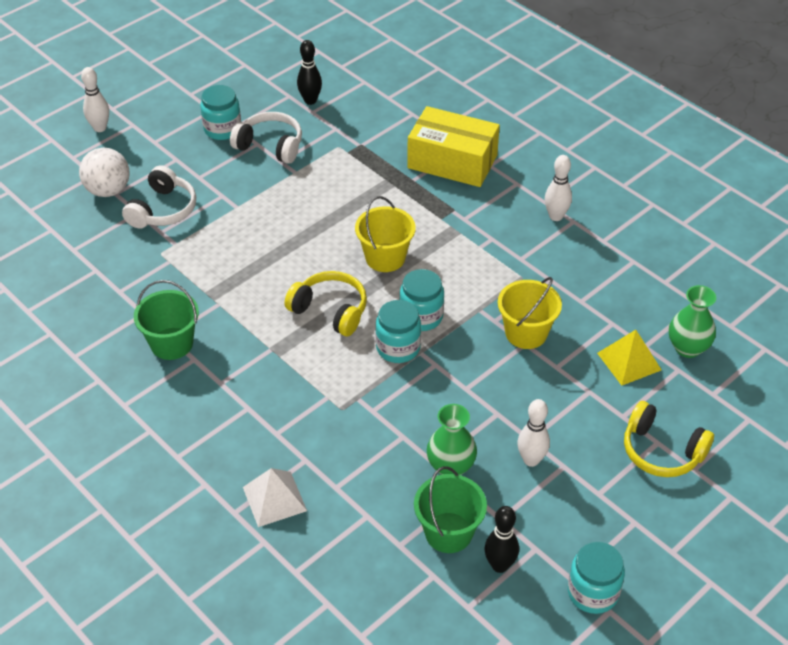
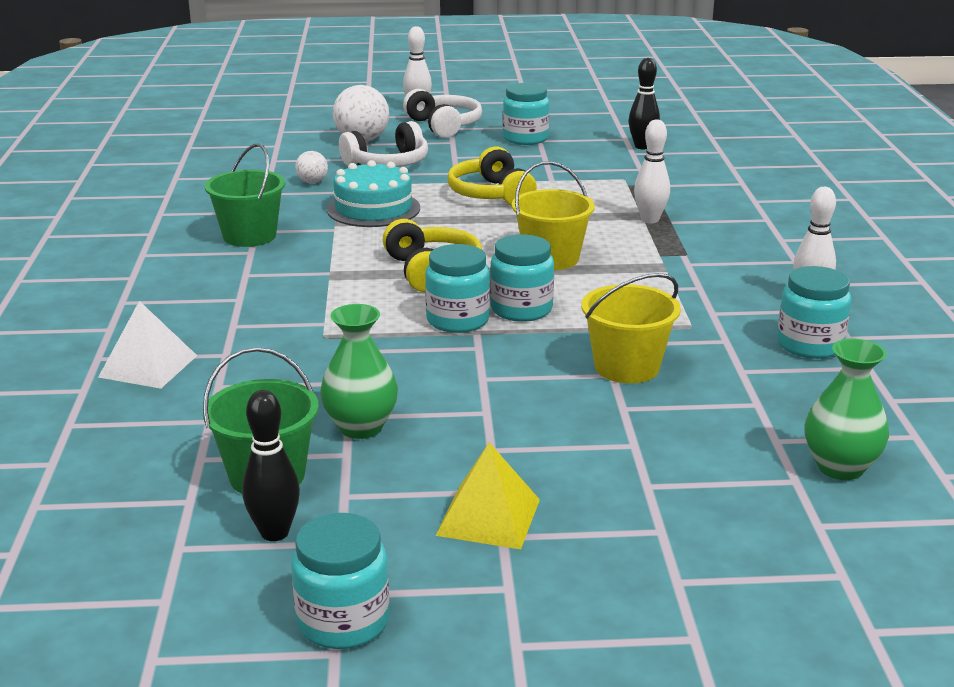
camera: 40 degrees right, 20 degrees down
(136, 260) = (312, 182): none -> white ball
(217, 267) = (373, 209): none -> turquoise cake
(270, 146) = (554, 159): white headphones -> white headphones (444, 126)
(452, 161) = (738, 224): yellow box -> none
(531, 460) = (463, 466): white bowling pin -> white bowling pin (650, 220)
(592, 259) = (809, 345): none -> turquoise jar
(629, 361) = (731, 443): yellow pyramid -> yellow pyramid (488, 517)
(661, 451) = (654, 541): yellow headphones -> yellow headphones (491, 194)

